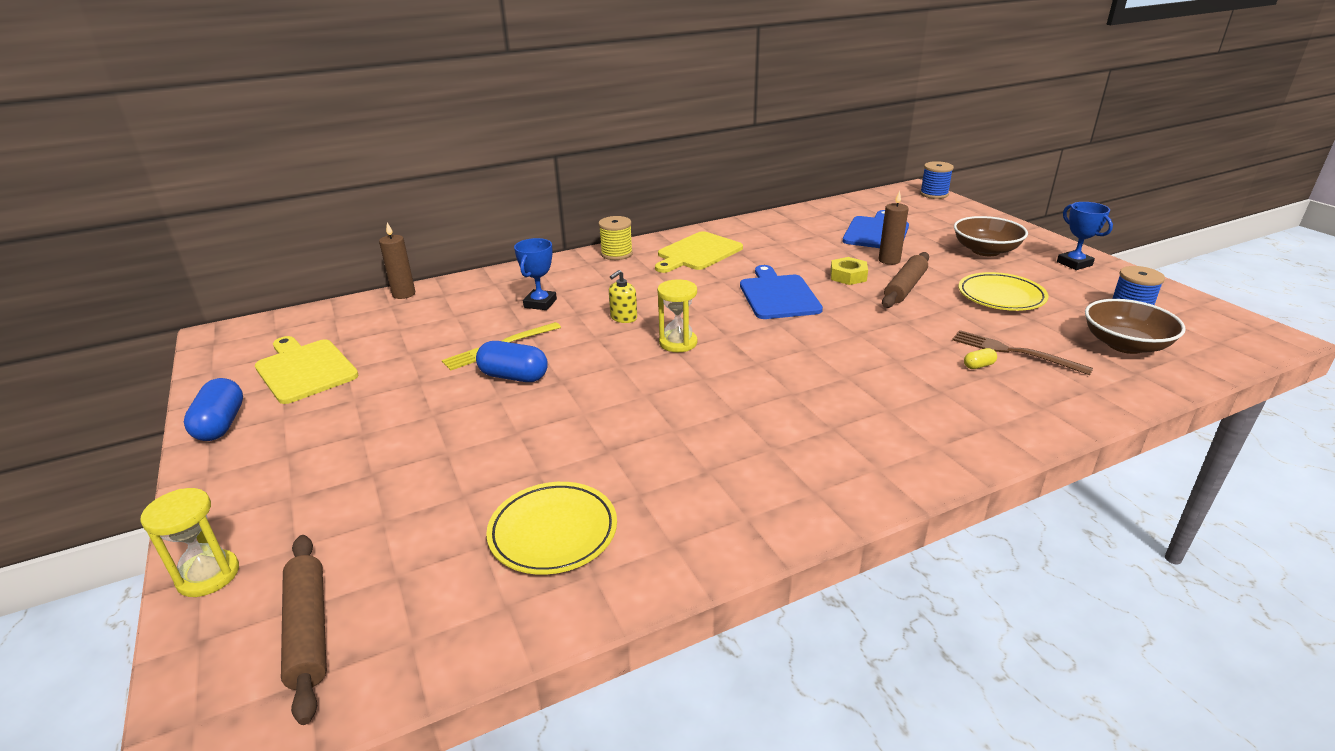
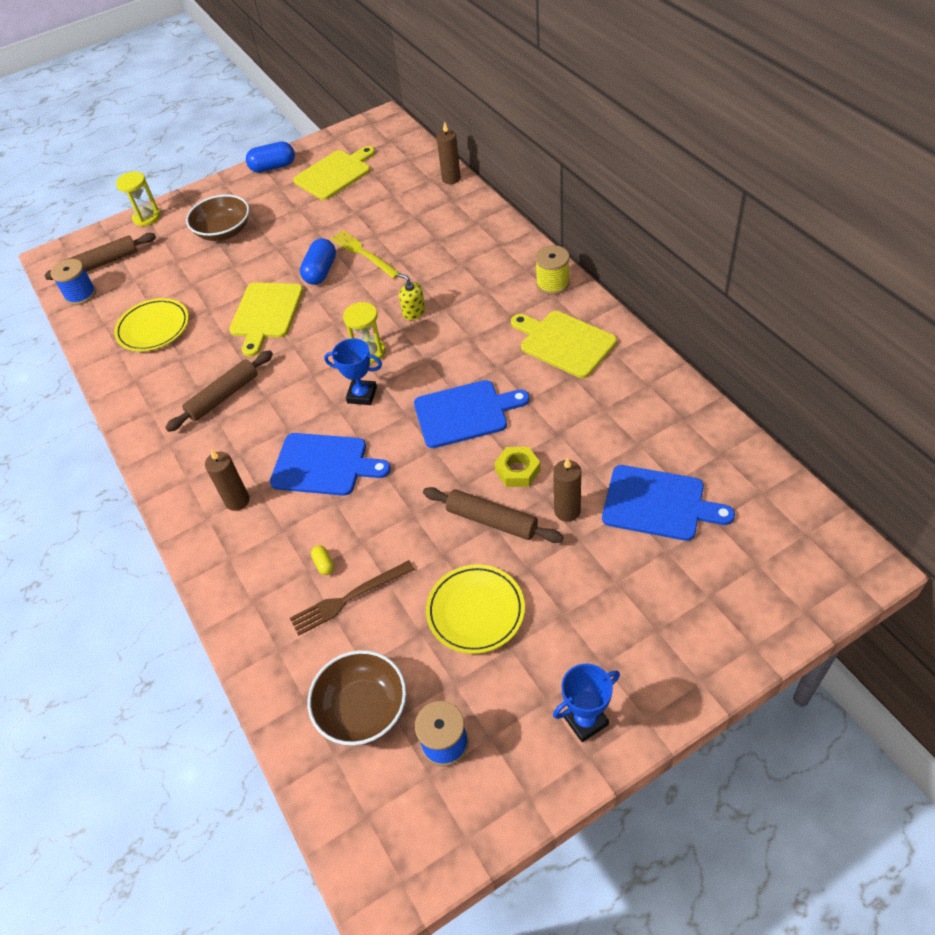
camera: 90 degrees right, 20 degrees up
(540, 303) = (438, 257): blue trophy -> blue trophy (362, 395)
(575, 417) = (266, 313): none -> yellow cutting board
(728, 446) = (223, 396): none -> brown rolling pin
(847, 368) = (324, 465): none -> blue cutting board
(907, 425) = (237, 501): none -> brown candle
(934, 194) = (843, 587): blue spool -> blue spool (80, 294)
(985, 250) = (615, 620): brown bowl -> brown bowl (224, 231)
(1014, 352) = (348, 599): brown fork -> brown fork turned 150 degrees counterclockwise

